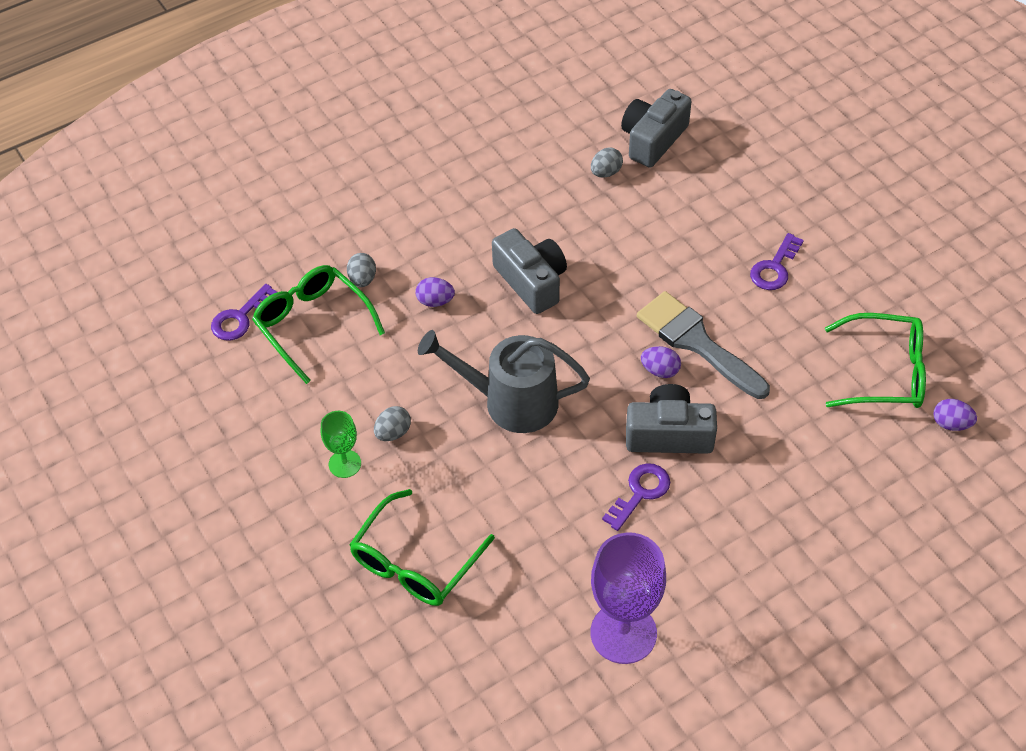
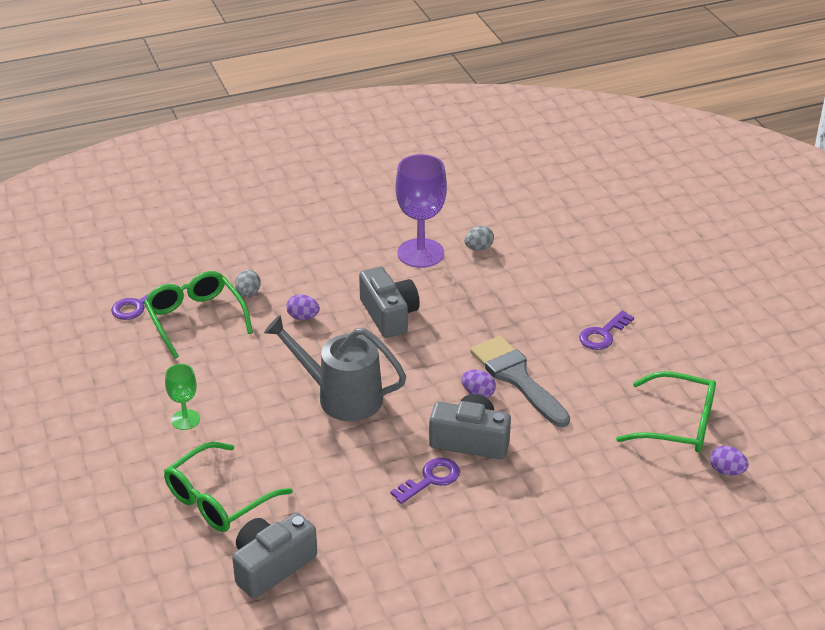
camera: 10 degrees right, 15 degrees down
(393, 433) = (234, 404): grey egg -> none
(623, 633) = (380, 581): purple goblet -> purple goblet (420, 253)
(653, 139) = (526, 230): grey camera -> grey camera (272, 566)

